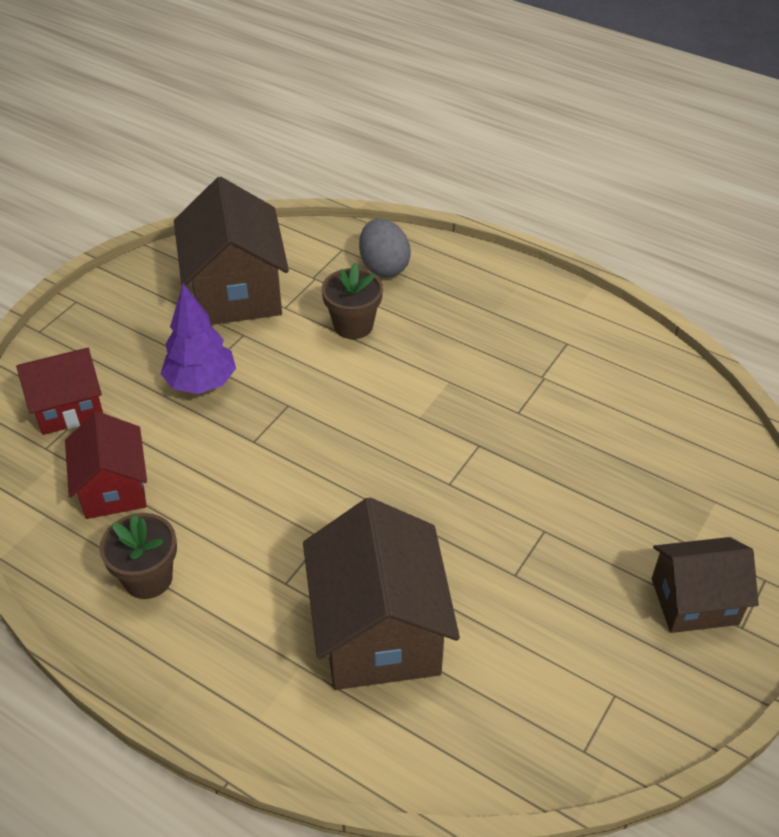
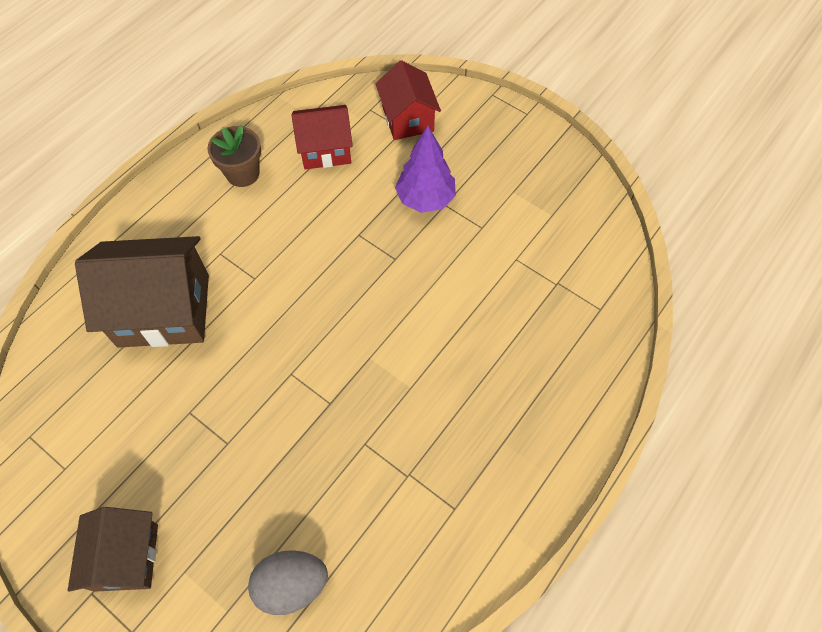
camera: 95 degrees right, 15 degrees up
(236, 291) = (537, 222): brown house -> none
(353, 325) = (489, 312): brown flower pot -> none
(384, 266) = (573, 344): grey egg -> grey egg (292, 585)

